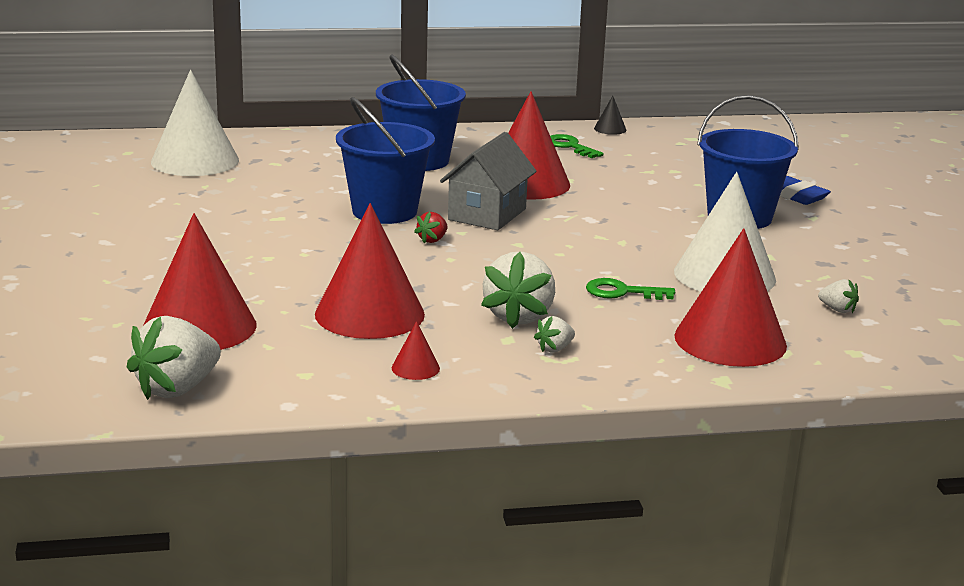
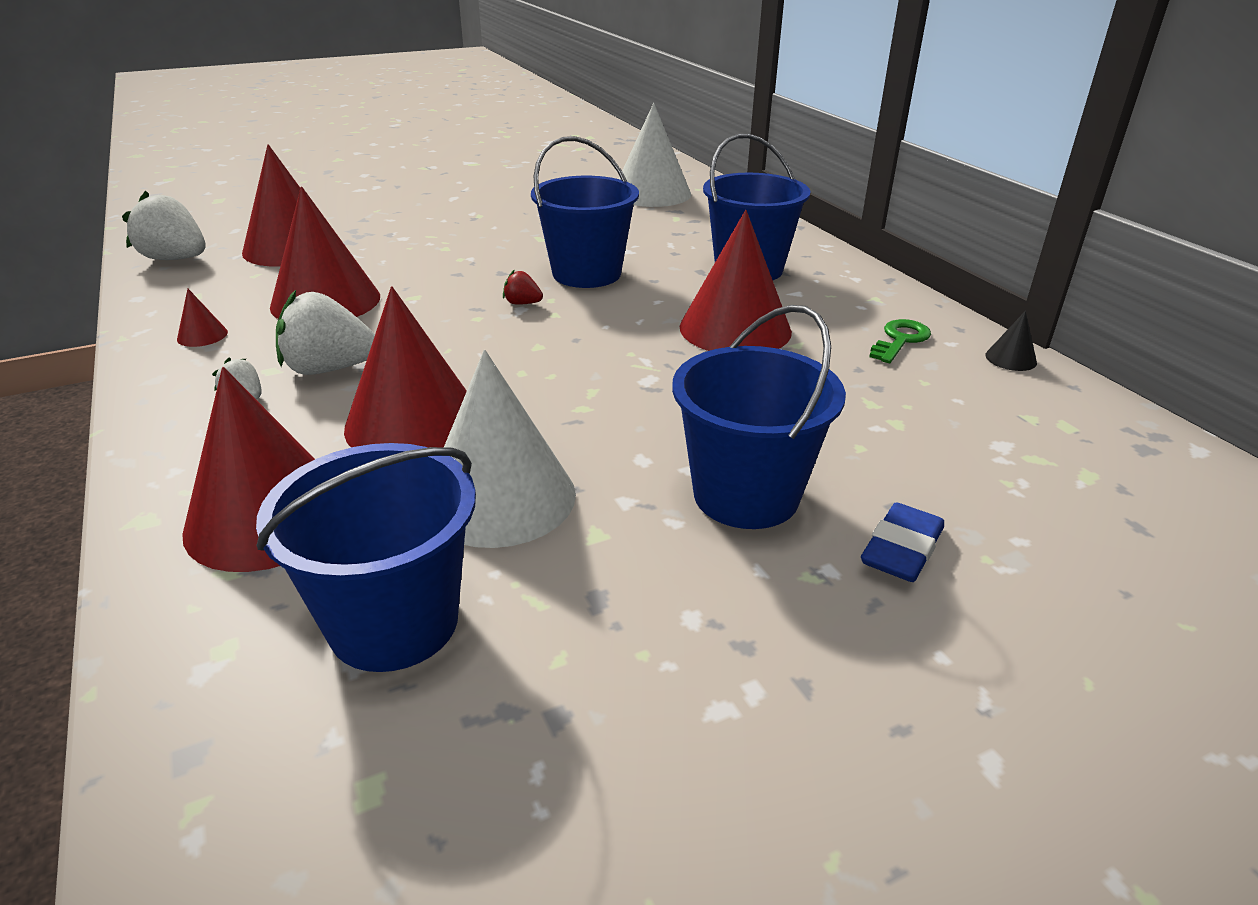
camera: 75 degrees right, 10 degrees up
(487, 214) = (615, 320): grey house -> none
(622, 292) = (414, 423): green key -> red cone
(837, 310) = (394, 622): white strawberry -> blue bucket

